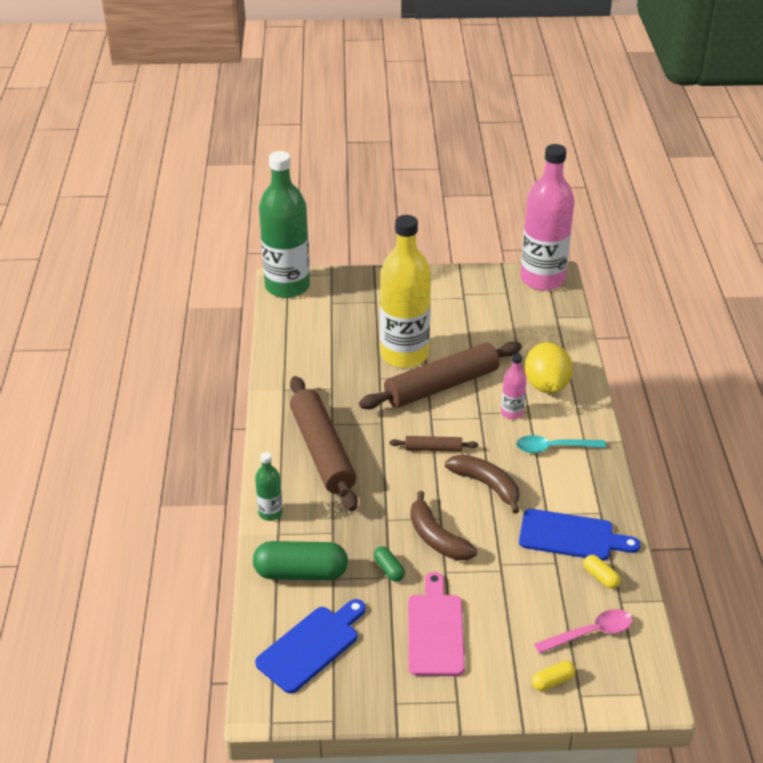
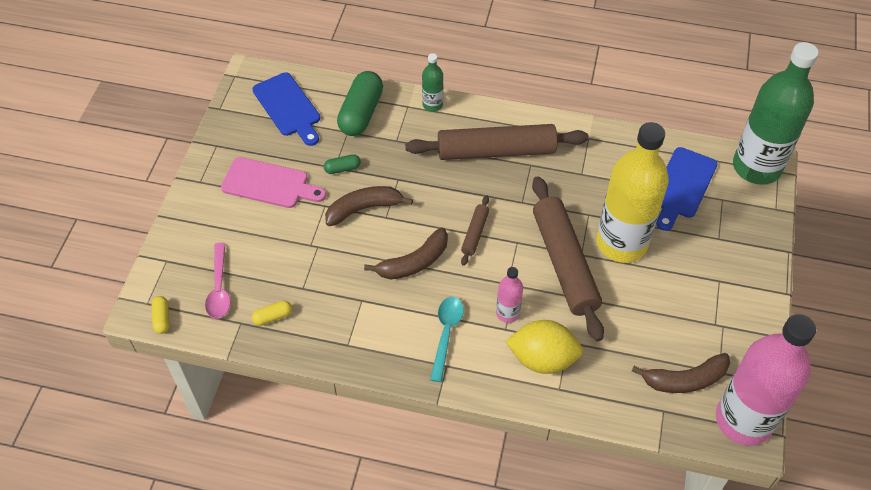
camera: 105 degrees right, 15 degrees up
(523, 309) = (684, 379): none -> brown banana
(553, 681) = (187, 246): yellow capsule -> yellow capsule (162, 318)
(571, 536) = (328, 310): blue cutting board -> blue cutting board (682, 186)

